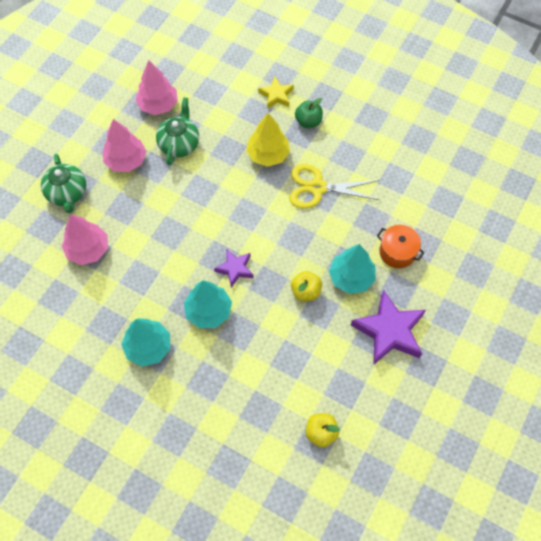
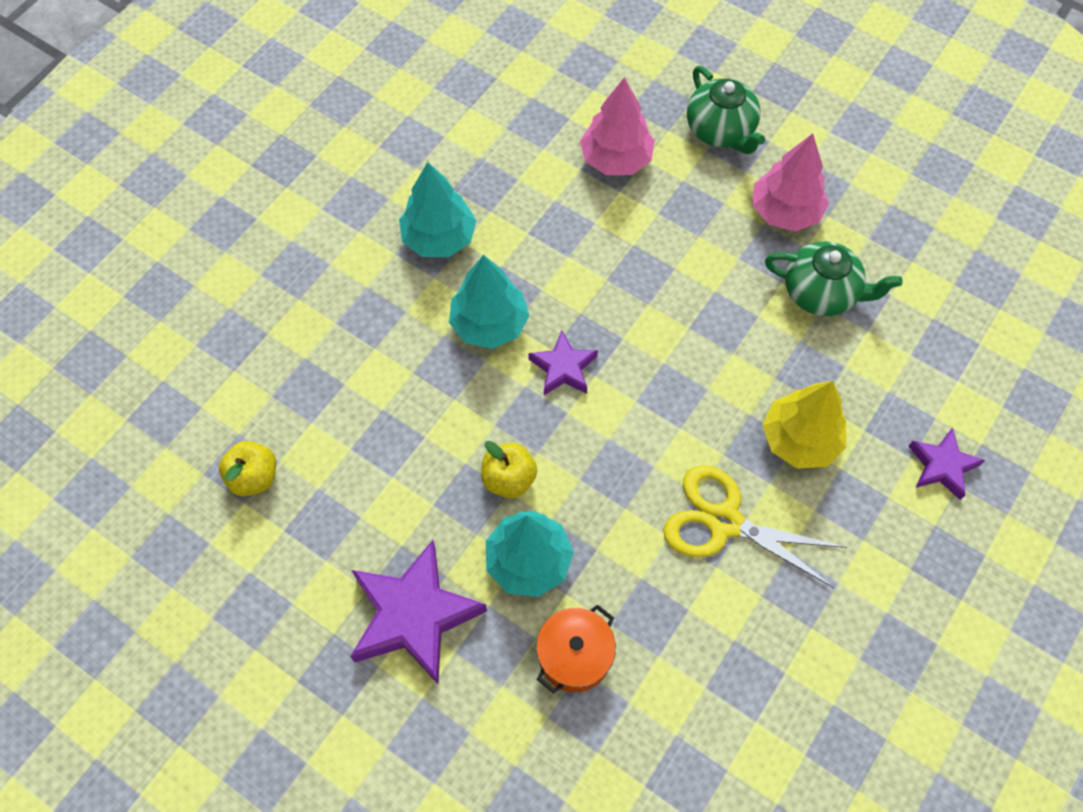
camera: 95 degrees right, 0 degrees up
(67, 193) = (721, 130): green teapot -> green teapot turned 105 degrees counterclockwise
(158, 105) = (906, 262): pink tree -> none
(276, 95) = (942, 466): yellow star -> purple star
(308, 121) = (880, 521): green apple -> none
(317, 188) = (724, 522): yellow scissors -> yellow scissors turned 75 degrees counterclockwise

